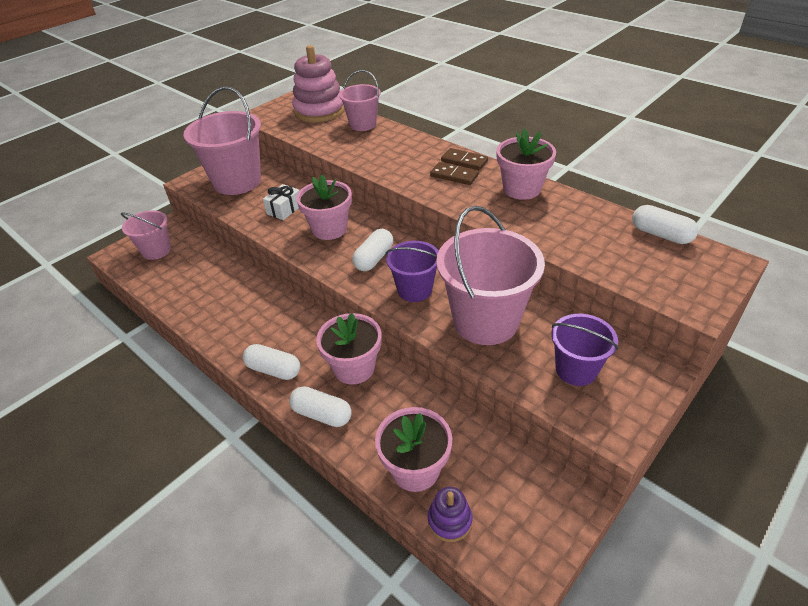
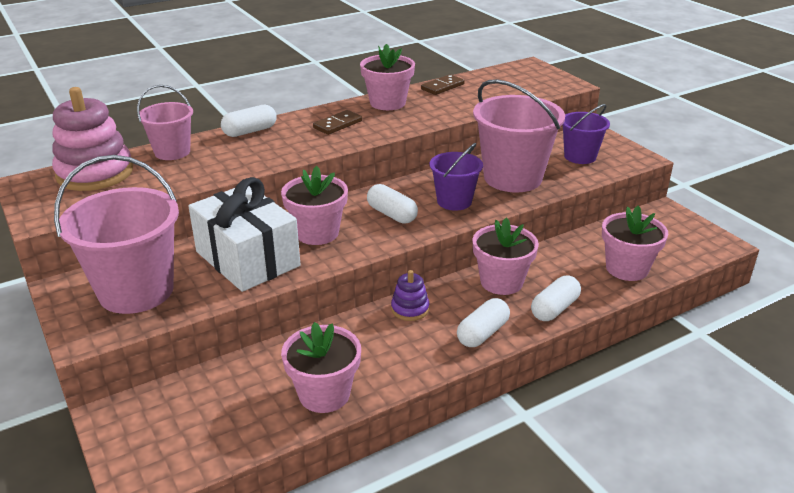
camera: 75 degrees left, 10 degrees down
(156, 250) = (171, 430): pink bucket -> none
(191, 301) = (324, 394): none -> pink flower pot
(284, 209) = (247, 259): white gift -> white gift, size x2.24
(449, 520) = (675, 262): purple stacking toy -> purple stacking toy (410, 309)
(464, 161) = (316, 116): brown domino -> brown domino (442, 87)
(661, 234) = (487, 74): white capsule -> white capsule (250, 131)

